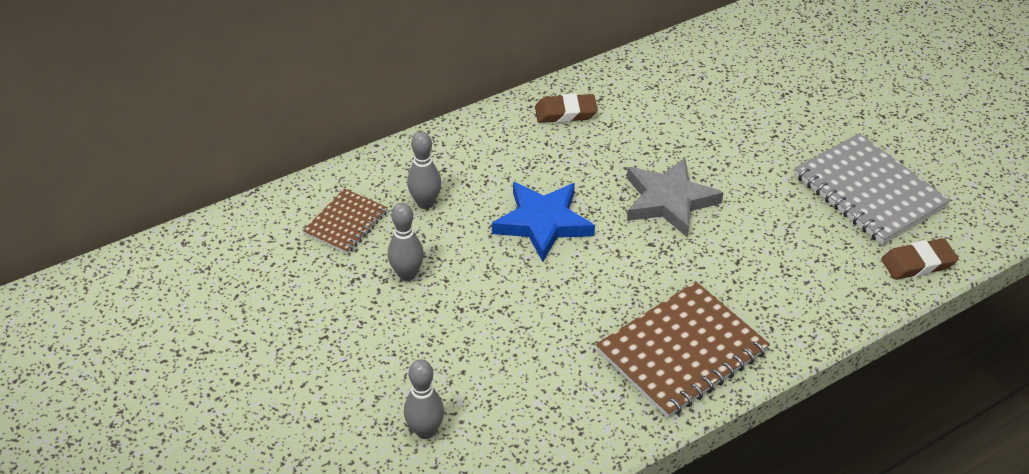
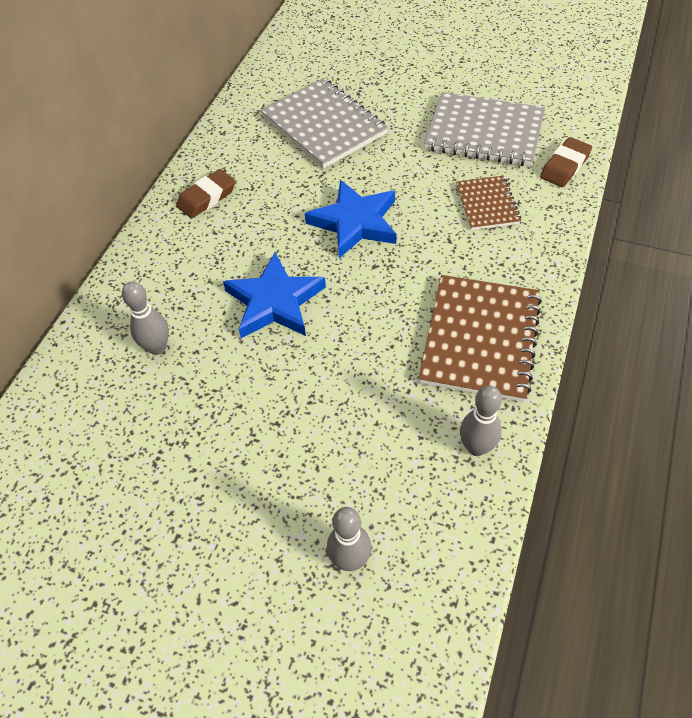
camera: 35 degrees left, 10 degrees up
(346, 223) = (99, 413): brown notebook -> brown notebook (487, 204)
(407, 274) = (200, 424): grey bowling pin -> grey bowling pin (476, 447)
(668, 201) = (355, 223): grey star -> blue star
(722, 107) = (324, 125): none -> grey notebook

